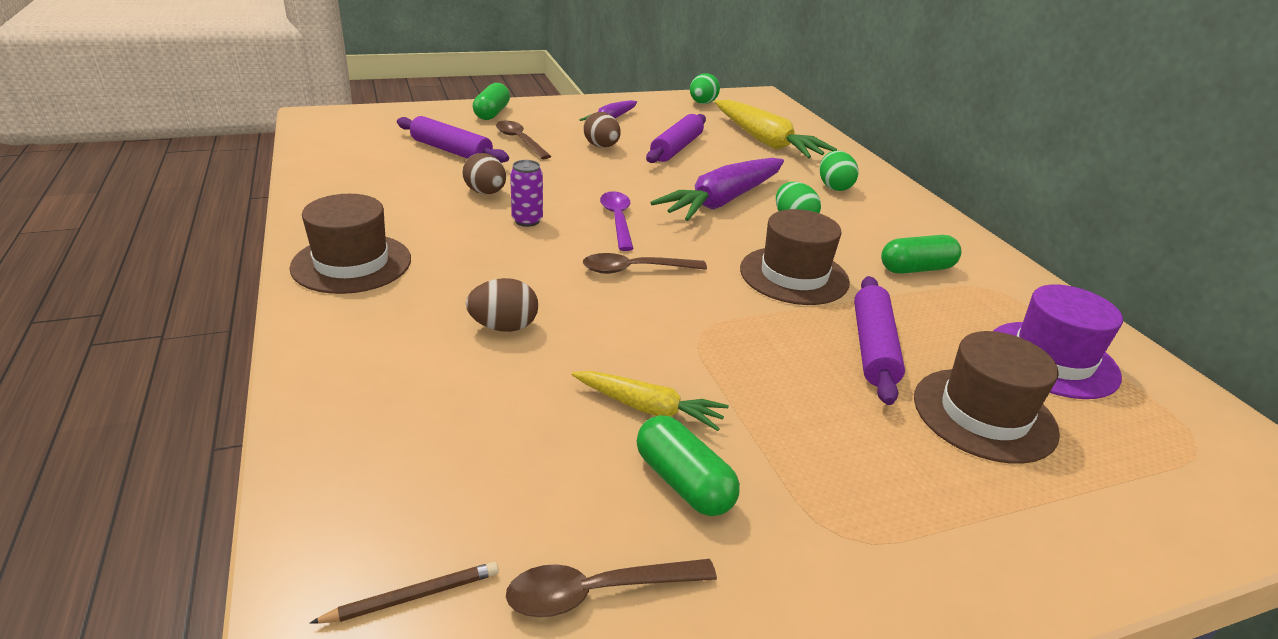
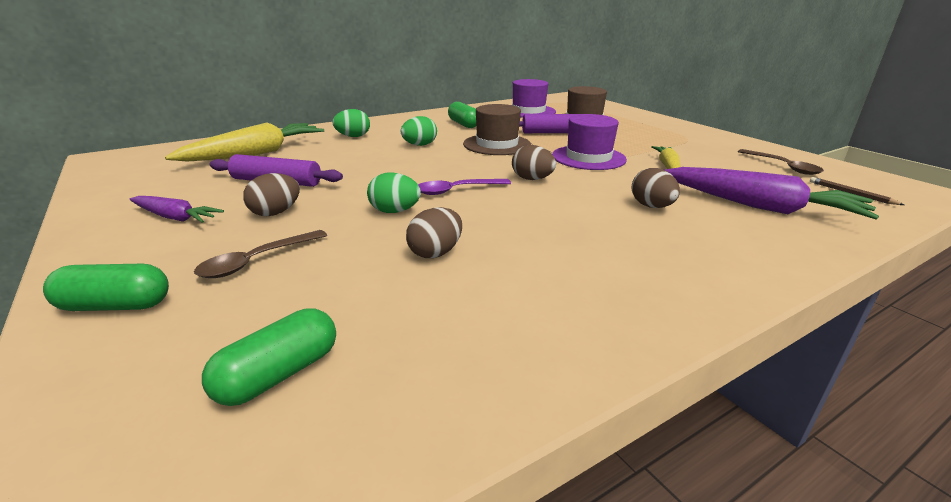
camera: 100 degrees left, 5 degrees down
(351, 263) = (652, 288): brown hat -> none
(451, 151) = (304, 304): purple rolling pin -> none
(527, 221) = (486, 223): purple can -> none
(635, 270) = (532, 179): brown spoon -> brown egg
(683, 482) = (704, 158): green capsule -> green capsule (279, 374)
(702, 103) = (125, 179): green egg -> green egg (394, 211)
(714, 339) = (588, 158): none -> purple hat
(723, 201) = (396, 162): purple carrot -> purple carrot (759, 206)

